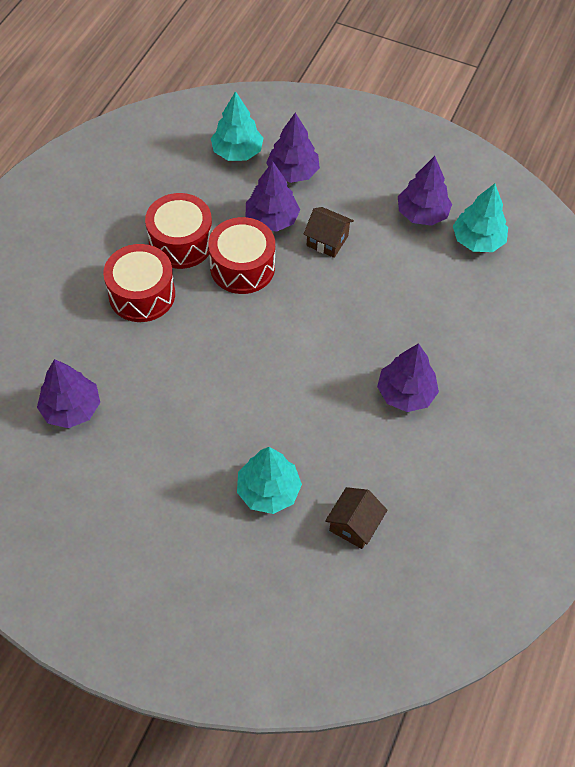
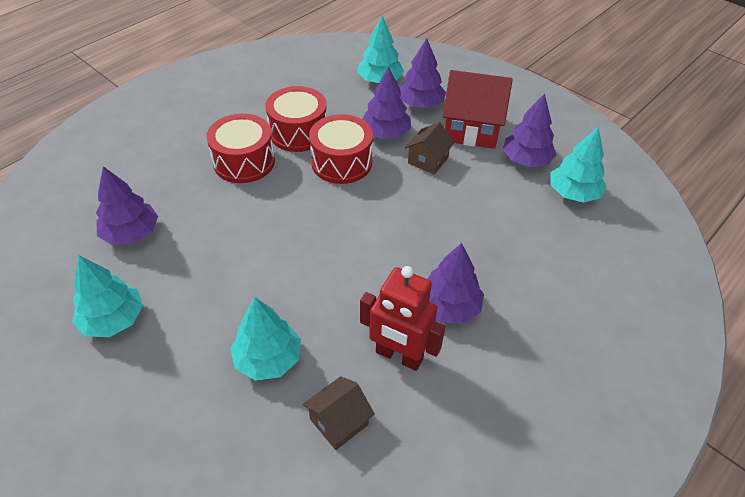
camera: 20 degrees right, 10 degrees down
(107, 499) = (113, 319): none -> turquoise tree
(327, 241) = (428, 160): brown house -> brown house turned 75 degrees clockwise
(356, 190) = (471, 129): none -> red house
(380, 452) = (399, 356): none -> red robot

